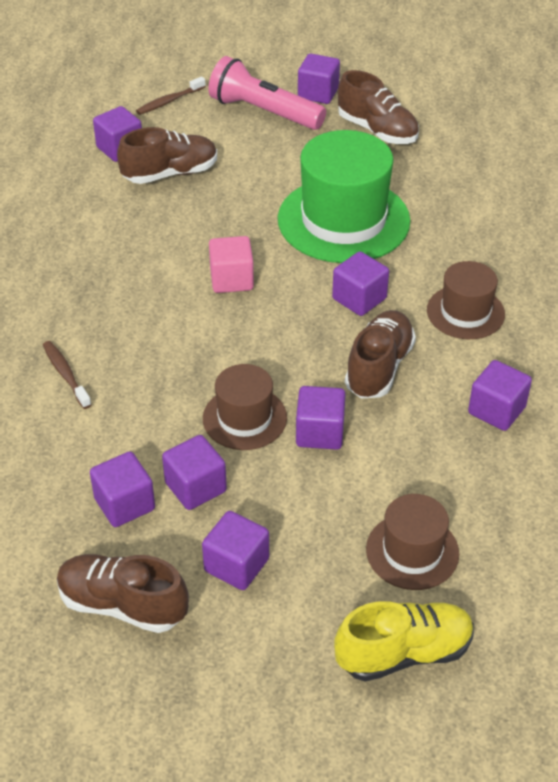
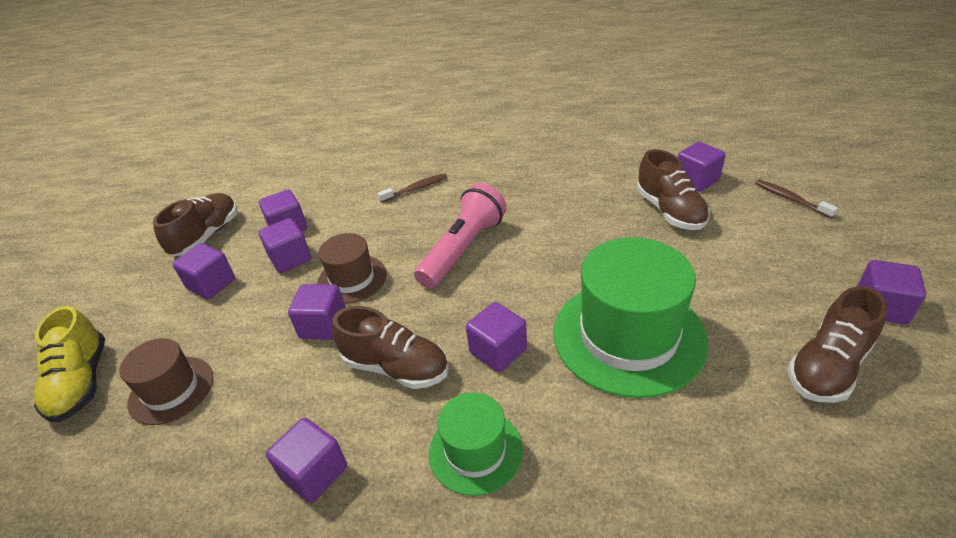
camera: 95 degrees right, 5 degrees down
(231, 280) = (522, 260): pink cube -> none
(264, 112) = (810, 264): pink flashlight -> pink flashlight (463, 249)
(465, 312) = (475, 451): brown hat -> green hat

